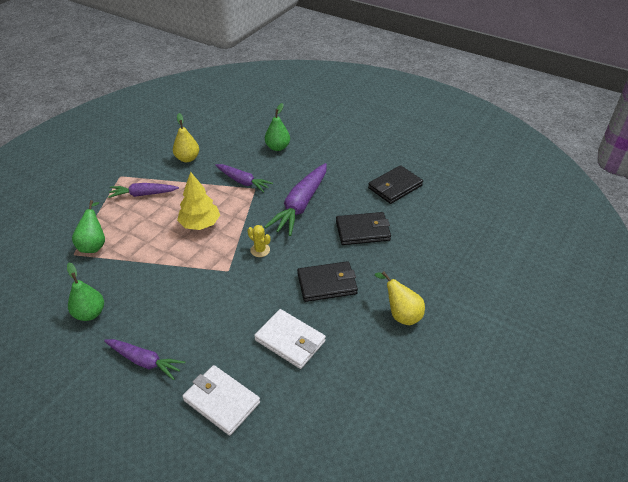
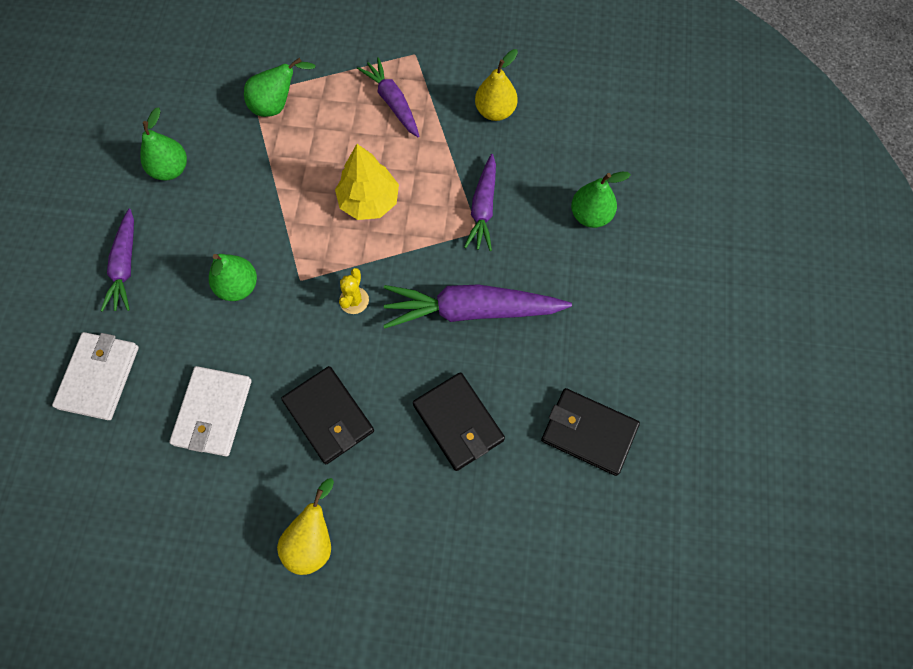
camera: 65 degrees right, 25 degrees up
(209, 302) = (238, 286): none -> green pear

